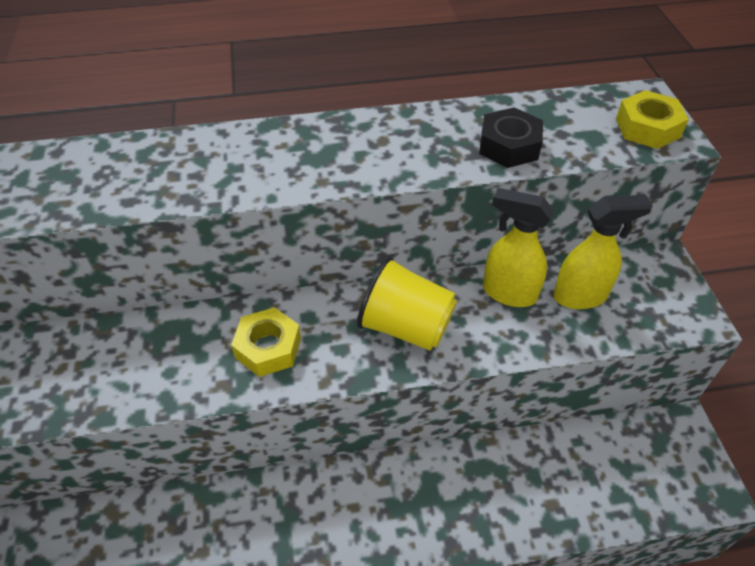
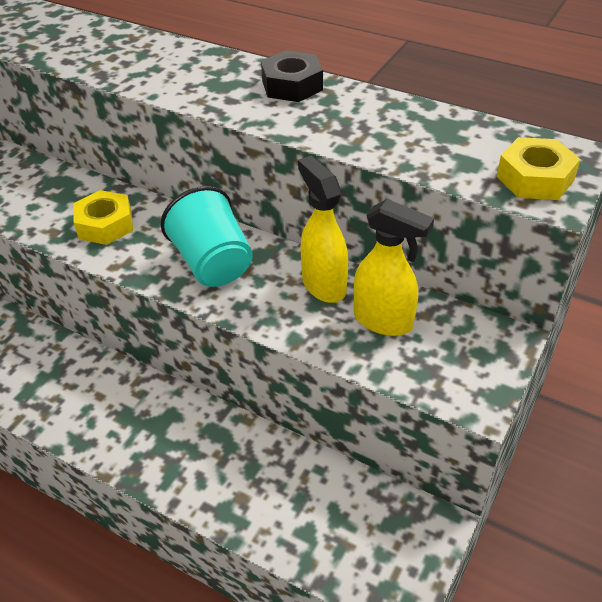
camera: 40 degrees right, 5 degrees down
(406, 327) = (213, 264): yellow cup -> turquoise cup
(509, 146) = (378, 138): black nut -> black nut (292, 85)

